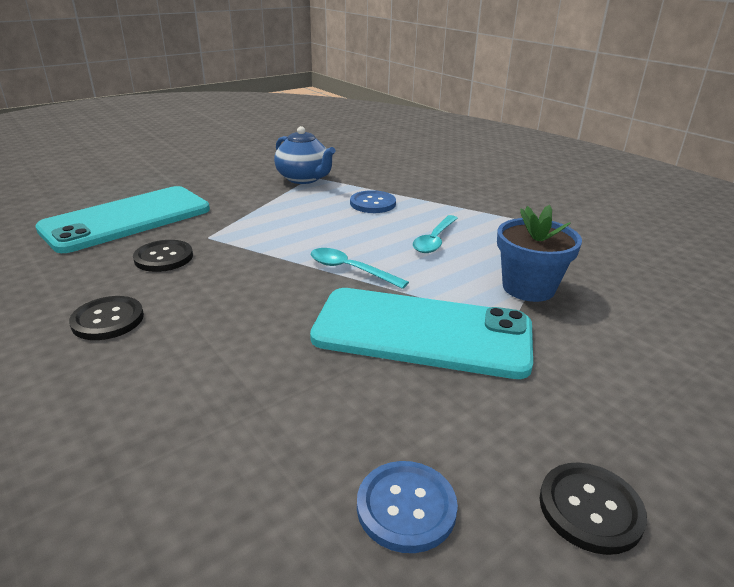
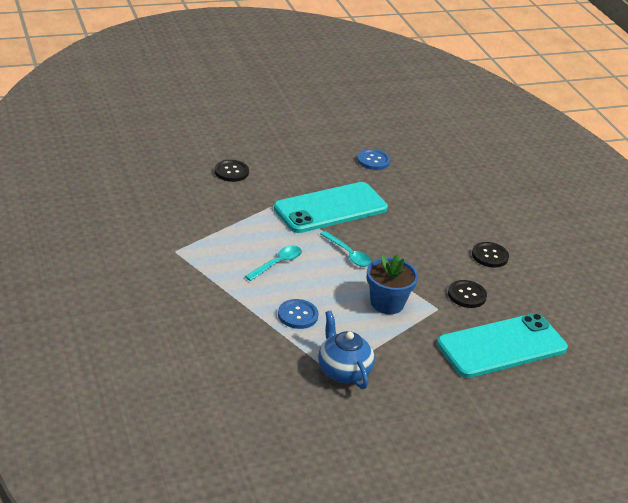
camera: 165 degrees left, 5 degrees up
(422, 333) = (330, 208): turquoise phone -> turquoise phone turned 60 degrees counterclockwise
(528, 287) = (251, 216): blue flower pot -> blue flower pot (387, 303)
(590, 509) = (315, 146): black button -> black button (231, 172)

